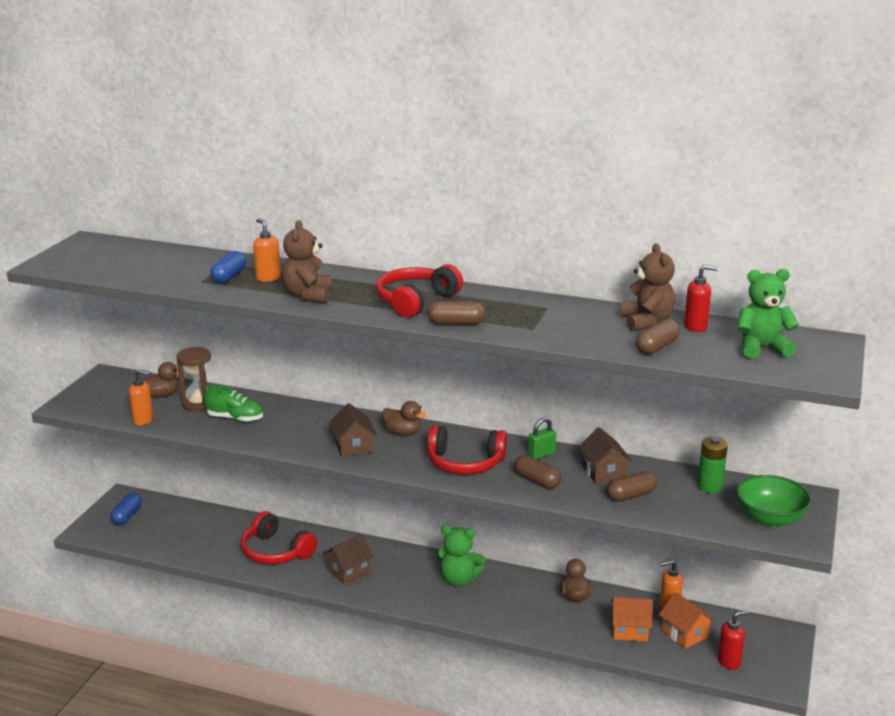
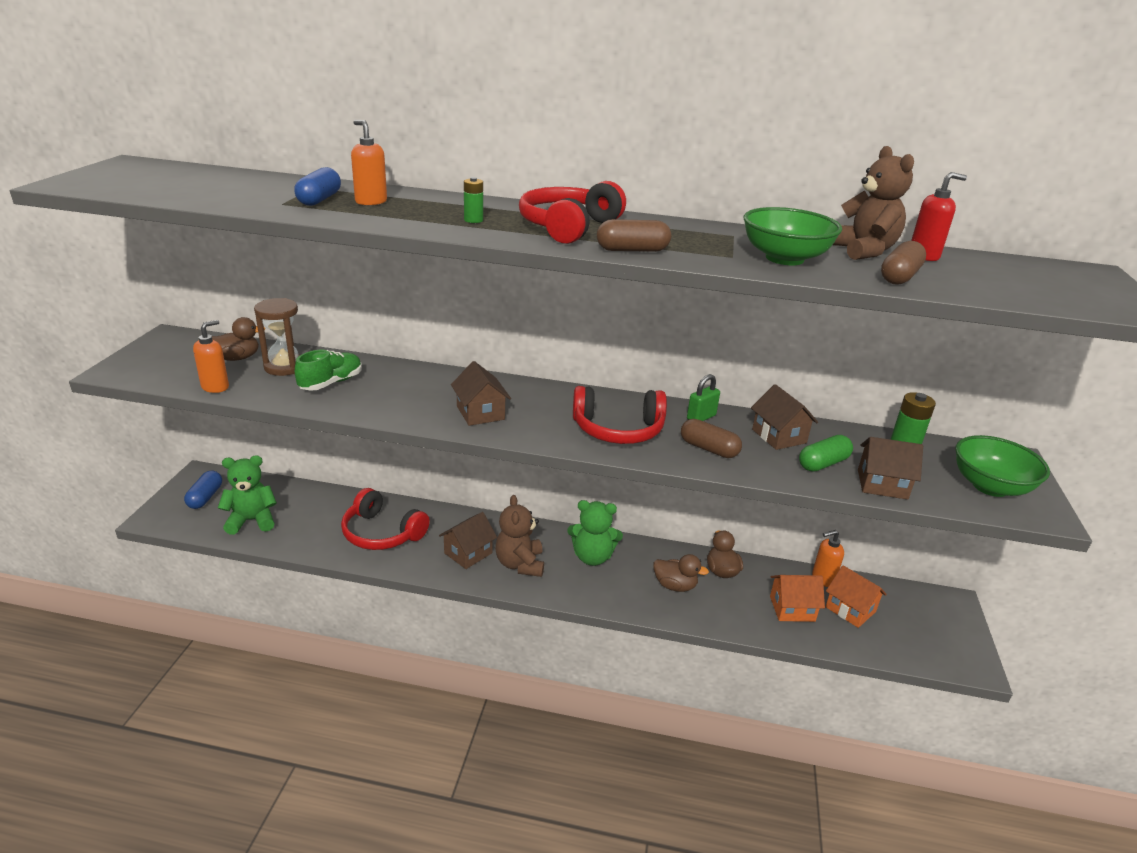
camera: 10 degrees left, 5 degrees up
(143, 420) = (215, 387): orange soap dispenser -> orange soap dispenser turned 60 degrees counterclockwise
(235, 418) = (331, 383): green shoe -> green shoe turned 60 degrees counterclockwise
(308, 295) = (428, 220): brown teddy bear -> brown teddy bear (520, 564)
(343, 295) = (473, 220): none -> green battery
(402, 433) = (535, 396): brown duck -> brown duck (675, 586)
(574, 330) = (784, 258): none -> green bowl
(631, 495) = (823, 463): brown capsule -> green capsule
(674, 513) = (882, 484): none -> brown house
(729, 662) = (909, 641): red soap dispenser -> none
(762, 348) = (1023, 279): green teddy bear -> green teddy bear (252, 520)

